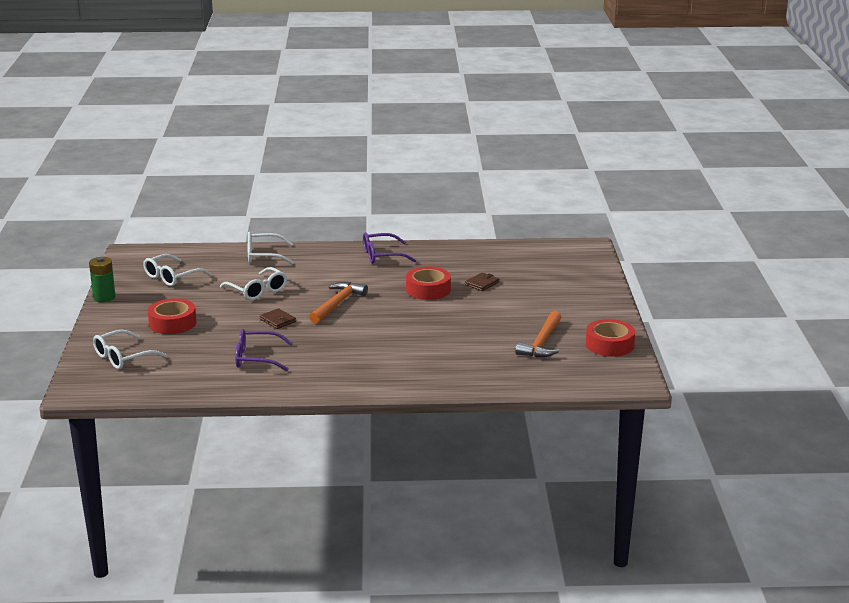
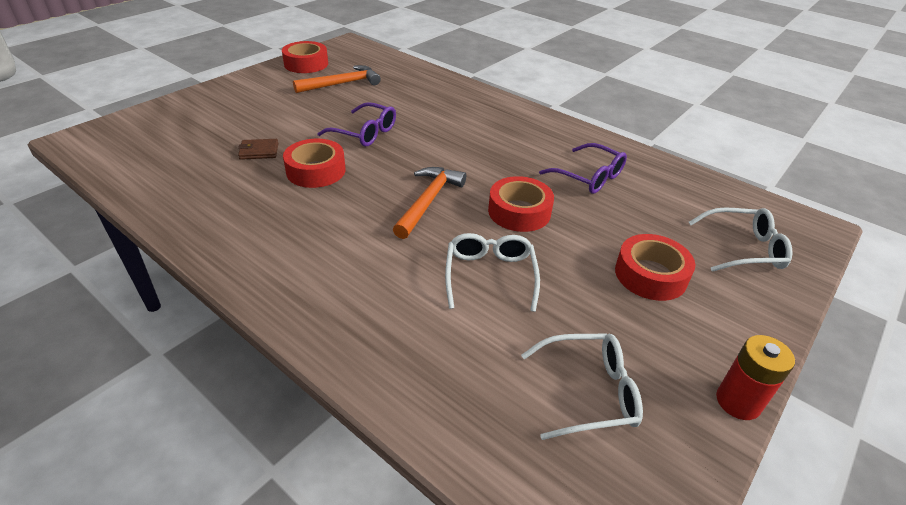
camera: 140 degrees left, 15 degrees up
(104, 297) = (738, 402): green battery -> red battery
(263, 256) = (394, 357): white glasses -> none
(278, 321) = (519, 212): brown wallet -> red tape
(337, 304) = (428, 201): orange hammer -> orange hammer turned 135 degrees clockwise
(382, 255) = (258, 250): purple glasses -> purple glasses (365, 133)

